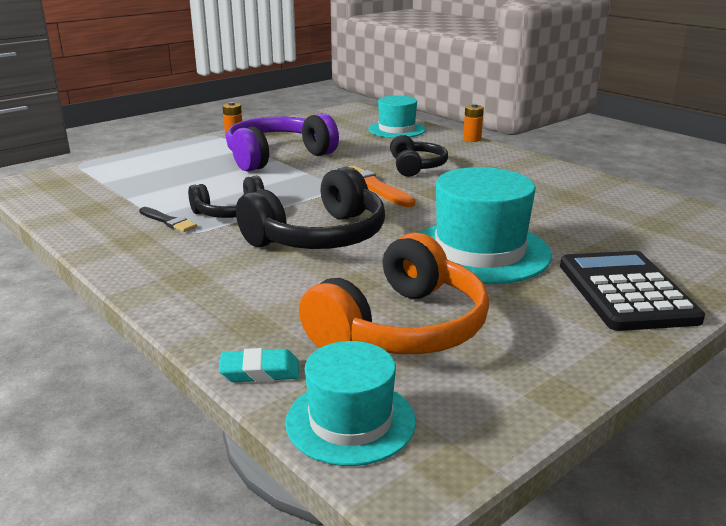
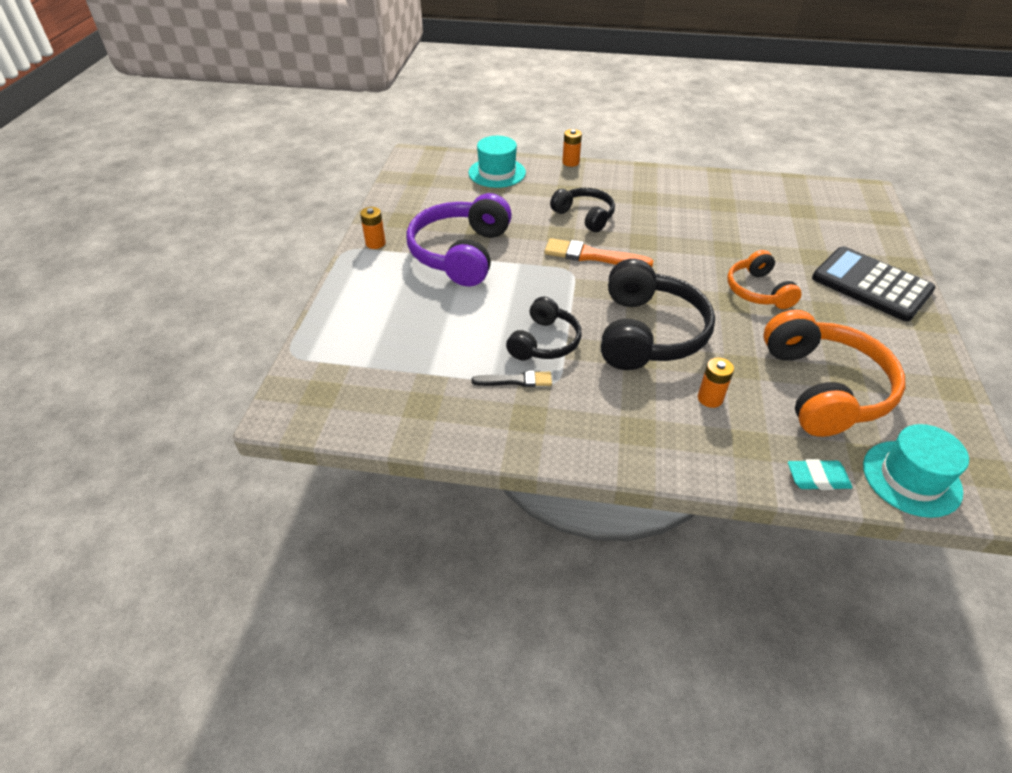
camera: 40 degrees left, 20 degrees up
(260, 371) = (817, 478): turquoise eraser -> turquoise eraser turned 45 degrees clockwise
(282, 288) = (710, 398): none -> orange battery
(479, 251) = (758, 291): turquoise hat -> orange headphones

